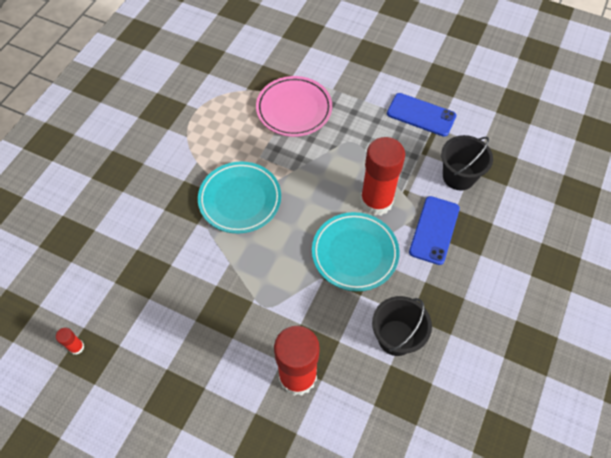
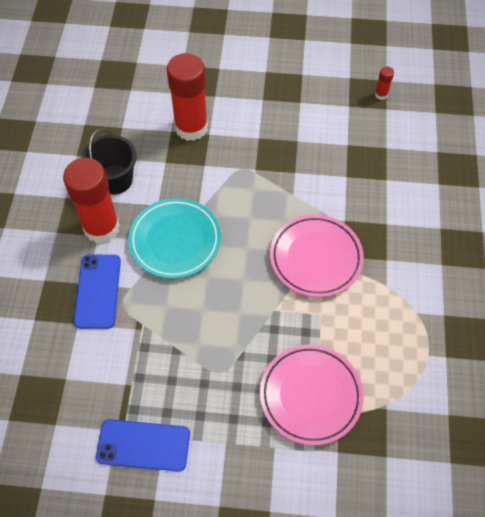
camera: 160 degrees right, 0 degrees up
(240, 199) = (315, 258): turquoise plate -> pink plate
(376, 201) = (169, 303): red glue stick -> red glue stick (101, 227)
(458, 176) = (80, 367): black bucket -> none

